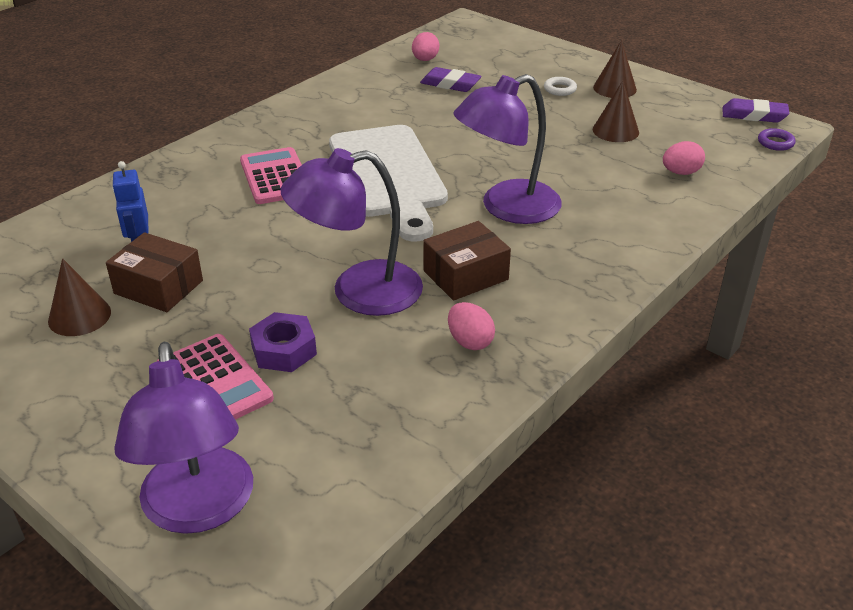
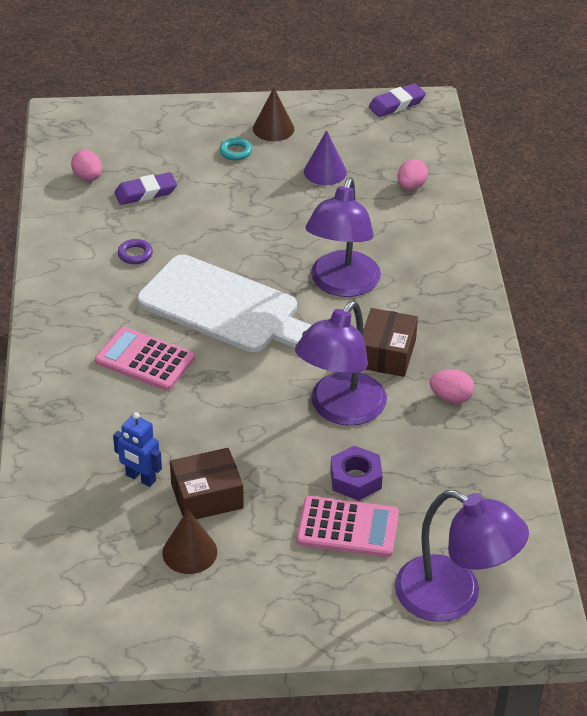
camera: 45 degrees left, 5 degrees up
(560, 89) = (235, 152): white ring -> turquoise ring
(615, 130) = (325, 171): brown cone -> purple cone
(775, 143) = (437, 124): purple ring -> purple ring (135, 254)

